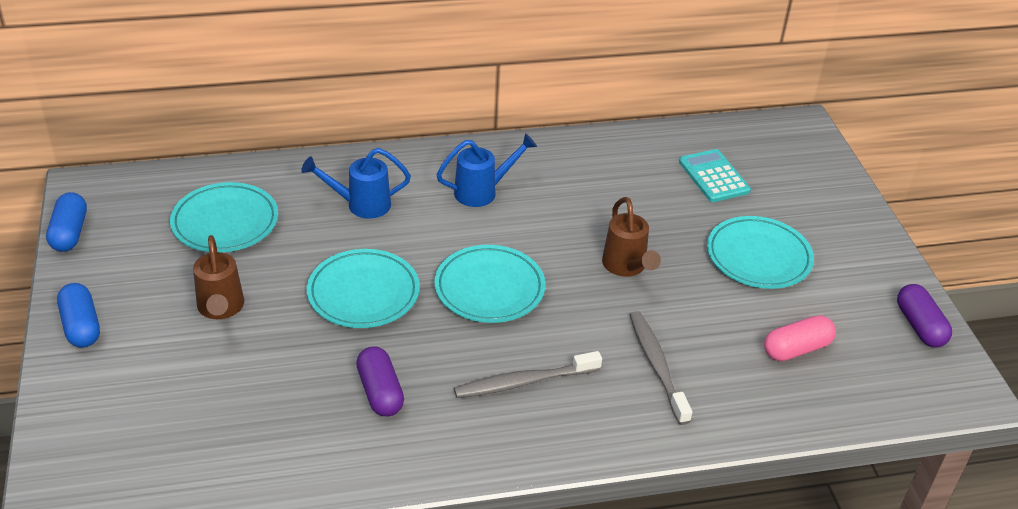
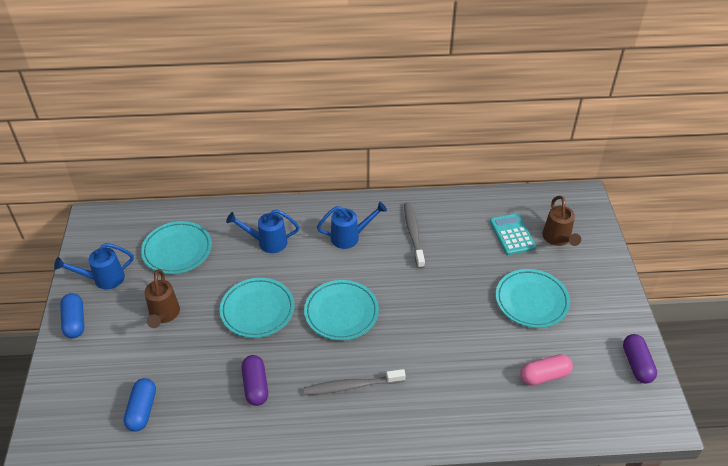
camera: 10 degrees right, 5 degrees up
(69, 233) = (78, 252): blue capsule -> blue capsule (142, 410)
(116, 267) = (103, 279): none -> blue watering can
(626, 267) = (437, 303): brown watering can -> brown watering can (558, 239)
(657, 365) = (444, 381): grey toothbrush -> grey toothbrush (413, 234)

